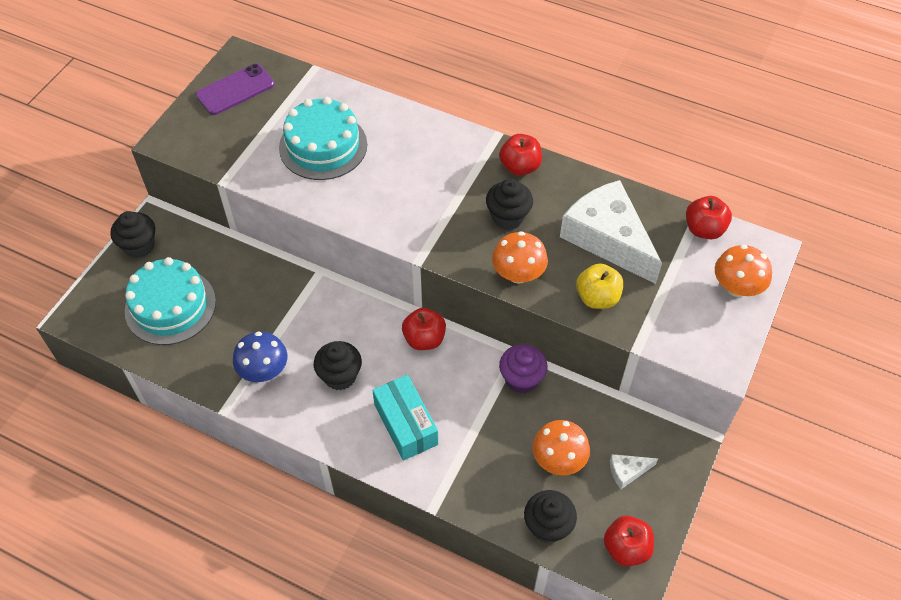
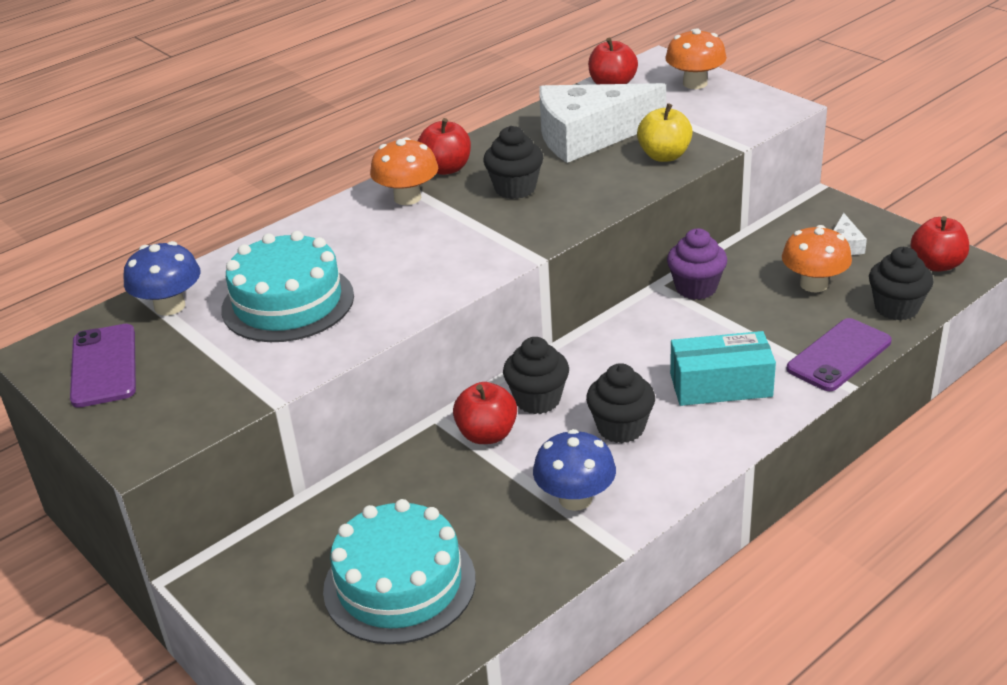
camera: 65 degrees left, 20 degrees down
(139, 246) = (252, 606): black cupcake -> black cupcake (537, 400)
(301, 92) = (170, 306): none -> blue mushroom
(424, 339) = (601, 348): red apple -> red apple (487, 434)
(468, 495) = (839, 355): none -> purple phone
(518, 274) = (602, 196): orange mushroom -> orange mushroom (407, 198)

